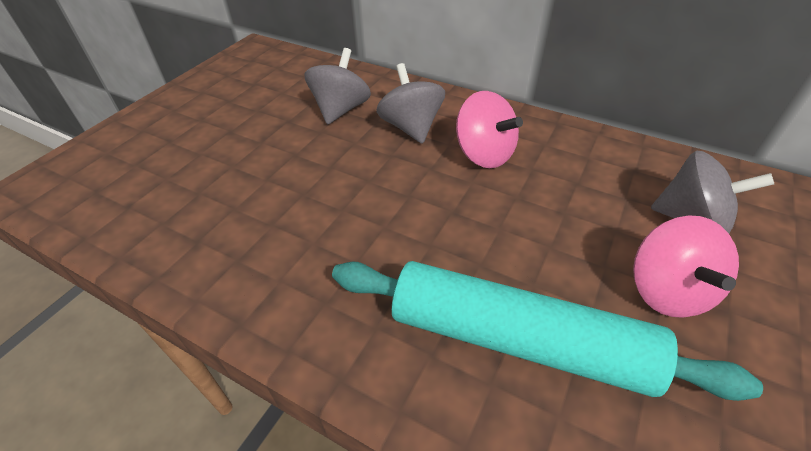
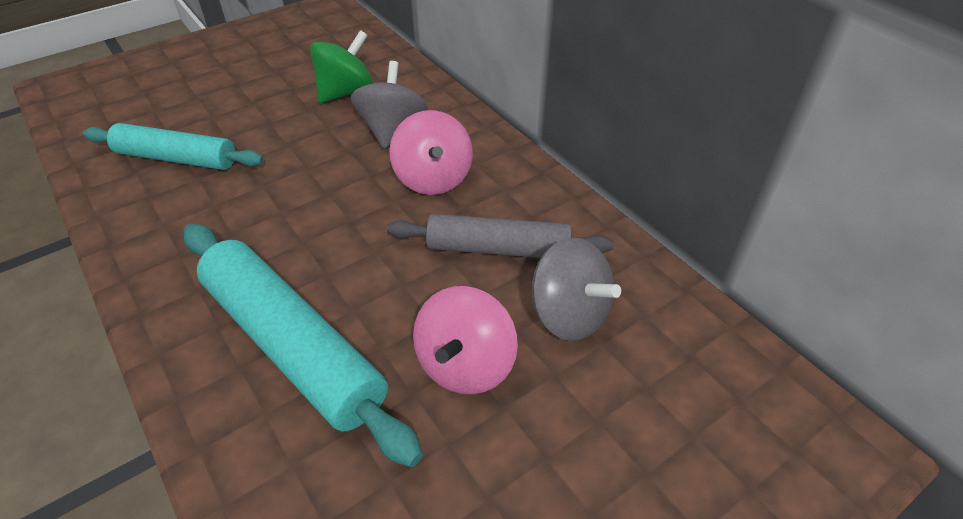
camera: 25 degrees right, 0 degrees up
(233, 214) = (177, 158): none -> turquoise rolling pin
(340, 110) = (346, 92): grey spinning top -> green spinning top
(590, 190) = (498, 249): none -> grey rolling pin

